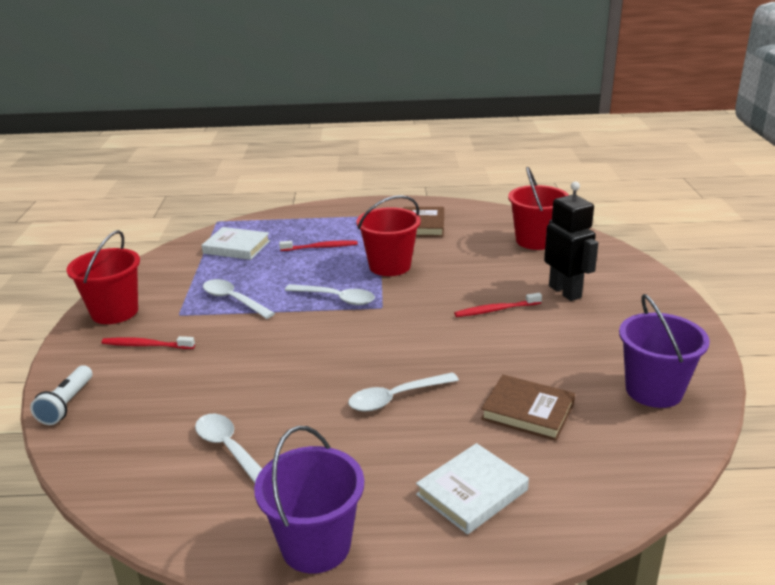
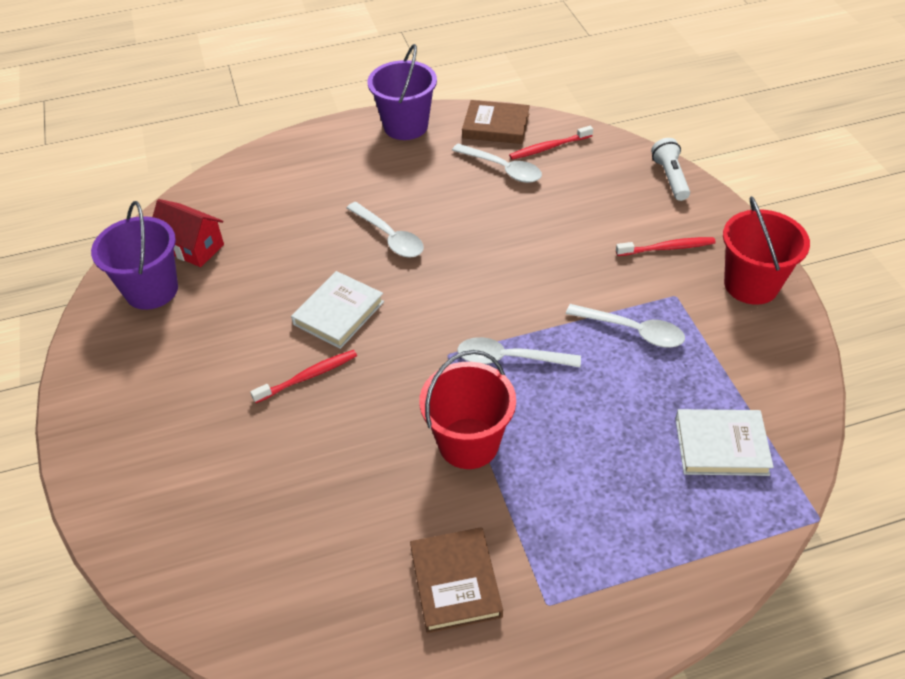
camera: 165 degrees right, 20 degrees up
(321, 247) = (593, 472): red toothbrush -> red toothbrush (549, 147)
(396, 398) = (389, 237): white spoon -> white spoon turned 90 degrees clockwise
(472, 492) = (311, 174): white book -> white book (338, 313)
(527, 411) = (270, 246): brown book -> brown book (496, 126)
(535, 241) = (254, 566): red bucket -> none
(565, 292) = (219, 431): black robot -> none
(619, 425) = (193, 247): none -> red house

